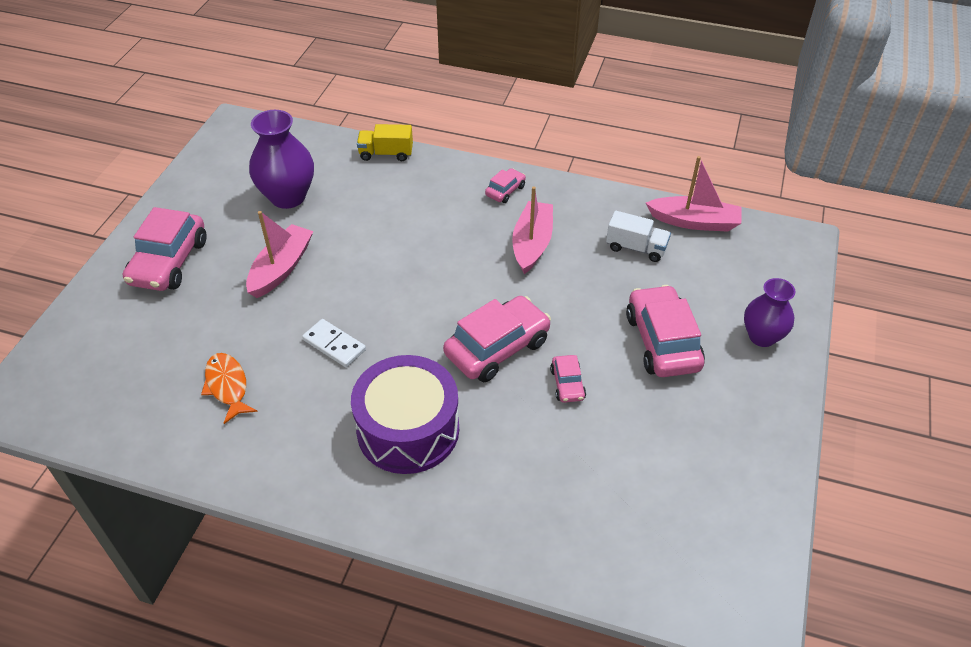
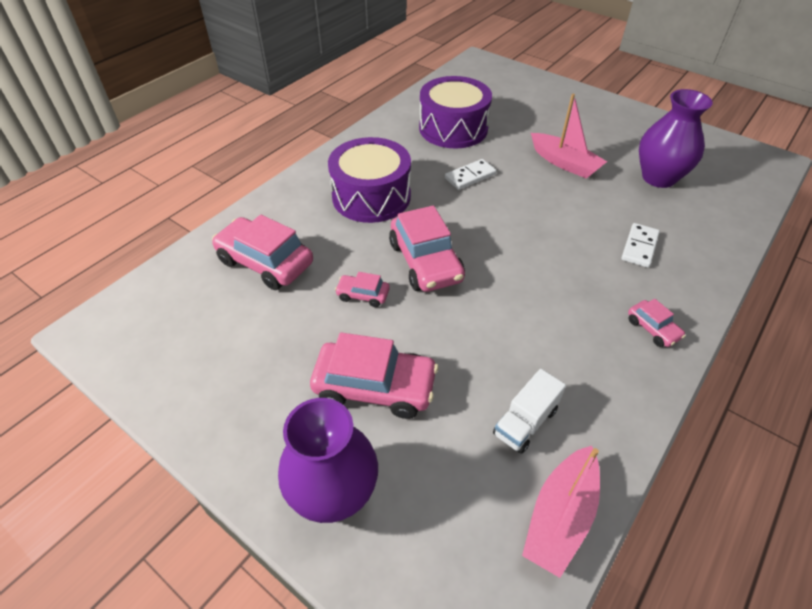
camera: 110 degrees right, 0 degrees up
(169, 262) = (586, 116): pink car -> pink car (265, 262)
(227, 386) = (453, 128): orange fish -> purple drum
(386, 154) = (726, 249): yellow truck -> none
(406, 203) = (639, 247): none -> white domino
(532, 244) = (556, 326): pink boat -> none
(762, 336) = (334, 493): purple vase -> purple vase, size x1.51

